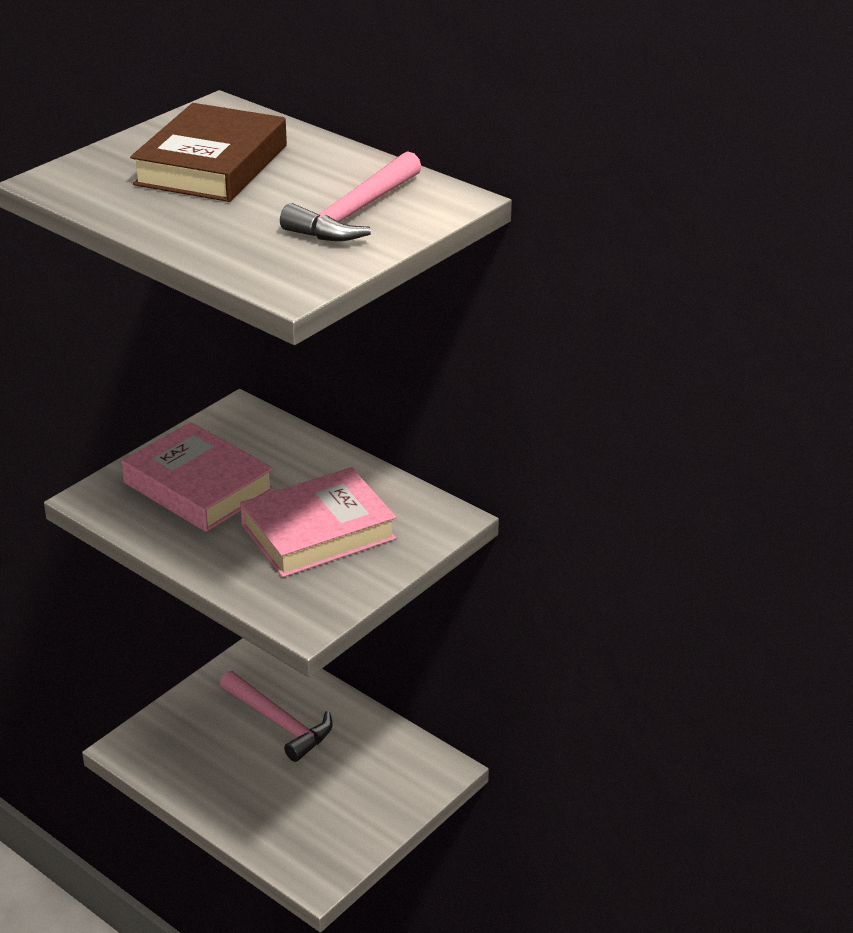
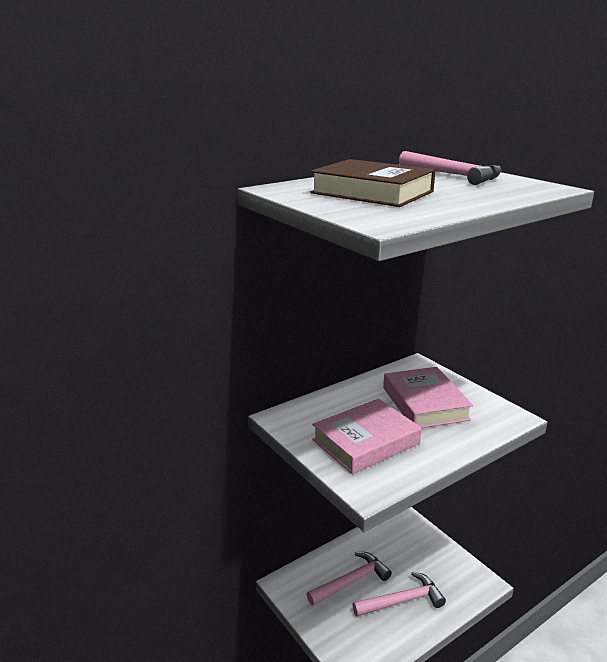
camera: 75 degrees left, 10 degrees down
(255, 781) = (402, 601): none -> pink hammer

